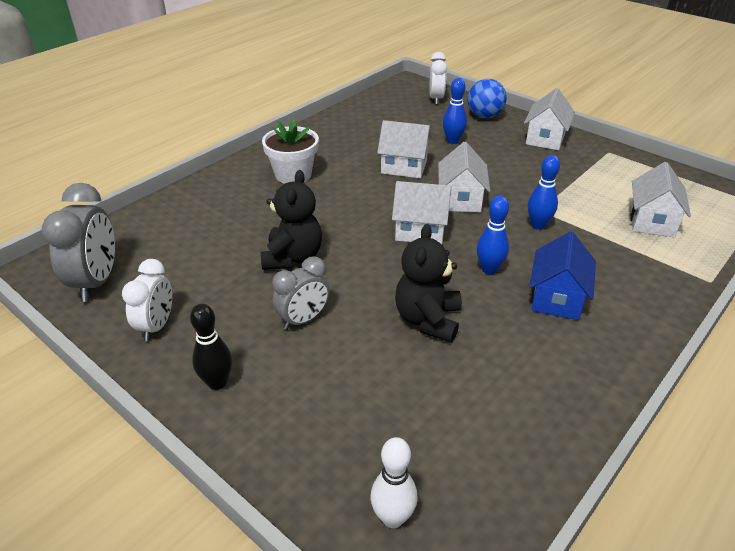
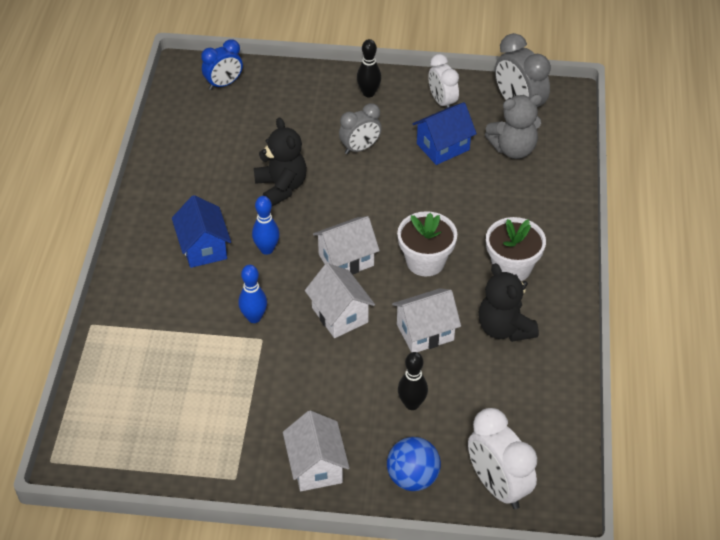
camera: 145 degrees right, 10 degrees up
(165, 247) = (513, 149): none -> grey teddy bear
(222, 280) = (443, 147): none -> blue house
(293, 257) = (416, 187): black teddy bear -> black teddy bear (504, 328)
(303, 320) = (360, 148): grey clock -> grey clock turned 135 degrees counterclockwise
(353, 203) = (425, 261): none -> white flower pot
(393, 518) = (224, 84): white bowling pin -> blue clock
(436, 99) = (497, 486): white clock -> white clock, size x1.52
(452, 141) = (412, 404): blue bowling pin -> black bowling pin
(652, 221) = (156, 376): white house -> none

